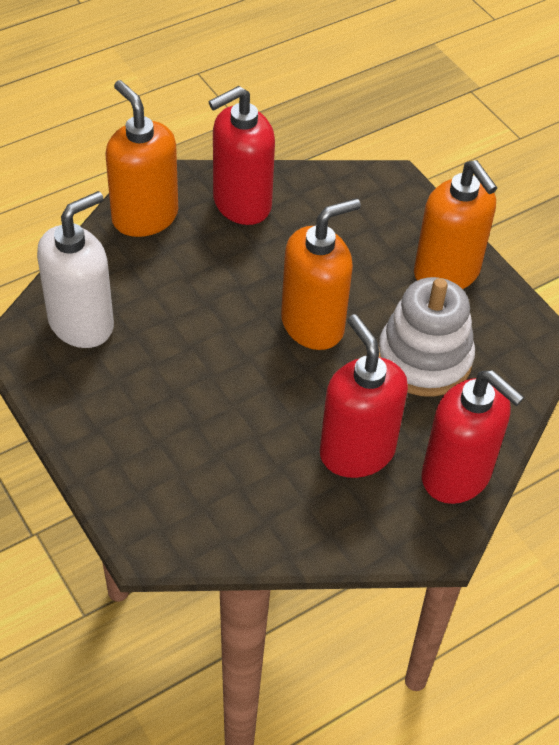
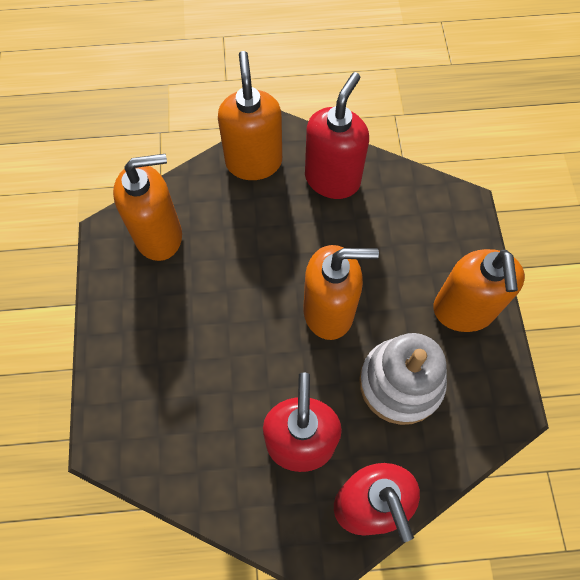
camera: 30 degrees right, 15 degrees up
(81, 323) = (159, 236): white soap dispenser -> orange soap dispenser
(241, 204) = (332, 179): red soap dispenser -> red soap dispenser turned 120 degrees clockwise

